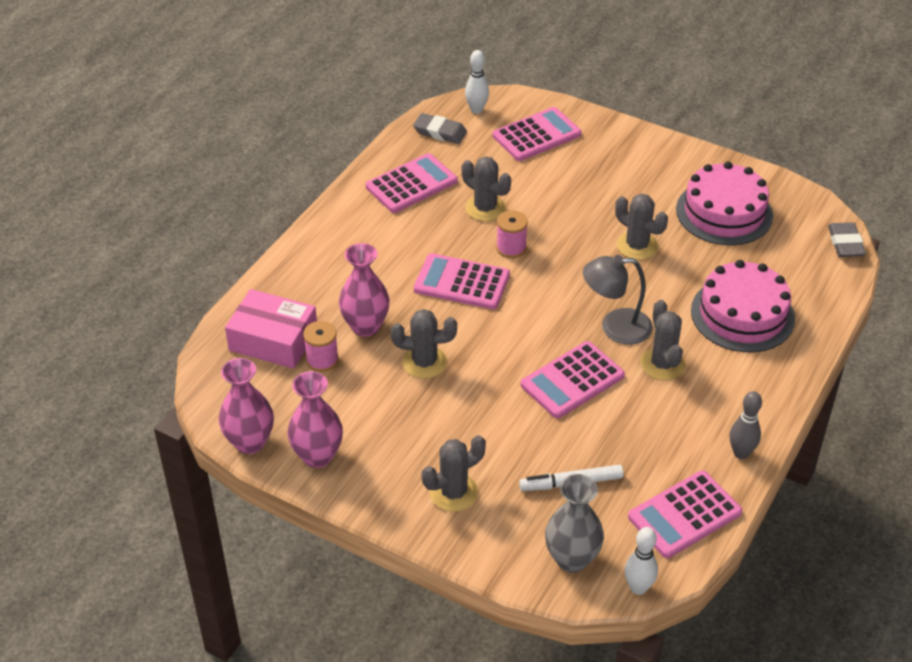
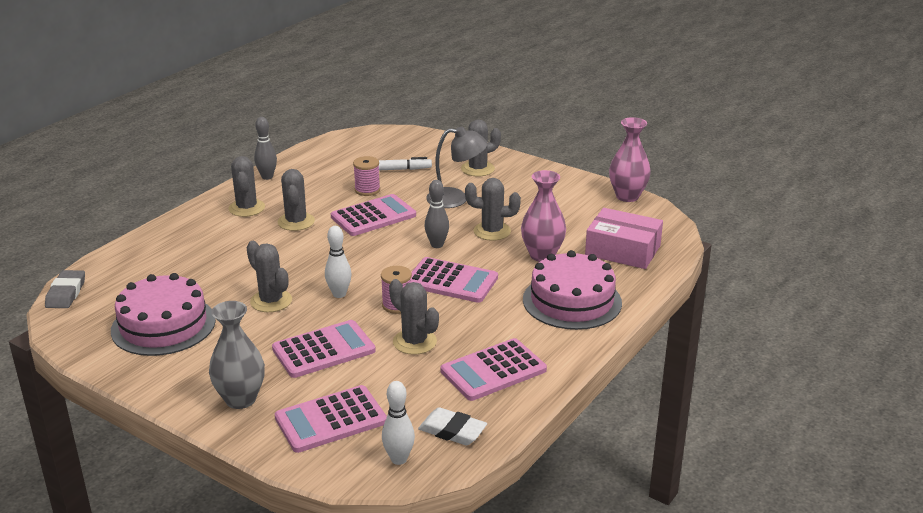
camera: 175 degrees left, 15 degrees down
(317, 456) = (575, 188): pink vase -> none
(322, 360) = (578, 236): pink spool -> pink spool (367, 190)
(440, 132) = (452, 431): grey eraser -> white eraser
(486, 335) = (437, 245): none -> grey bowling pin
(572, 559) = (406, 142): grey vase -> grey vase (240, 399)
(615, 327) = (323, 245): grey lamp -> grey lamp (456, 199)
(638, 588) = (369, 131): white bowling pin -> white bowling pin (339, 294)
(684, 515) = (324, 154): pink calculator -> pink calculator (323, 350)
(734, 385) = (247, 208): none -> grey cactus
(742, 314) = (207, 248): pink cake -> pink cake (572, 301)

